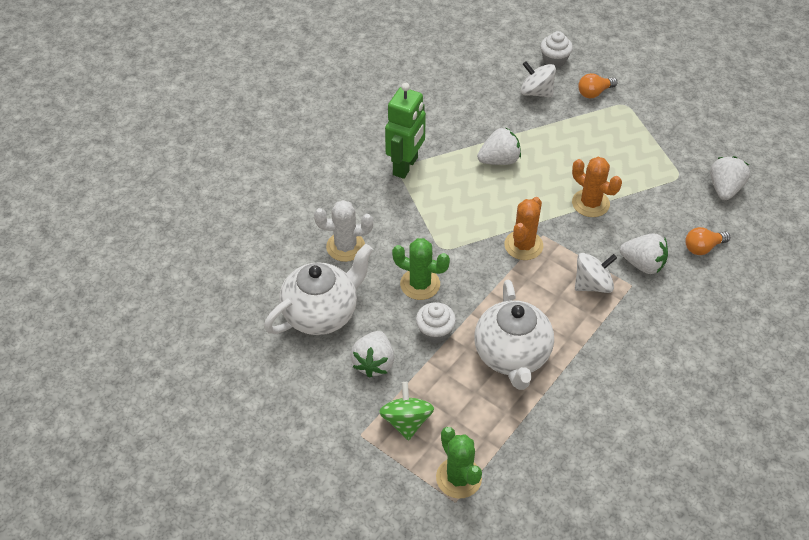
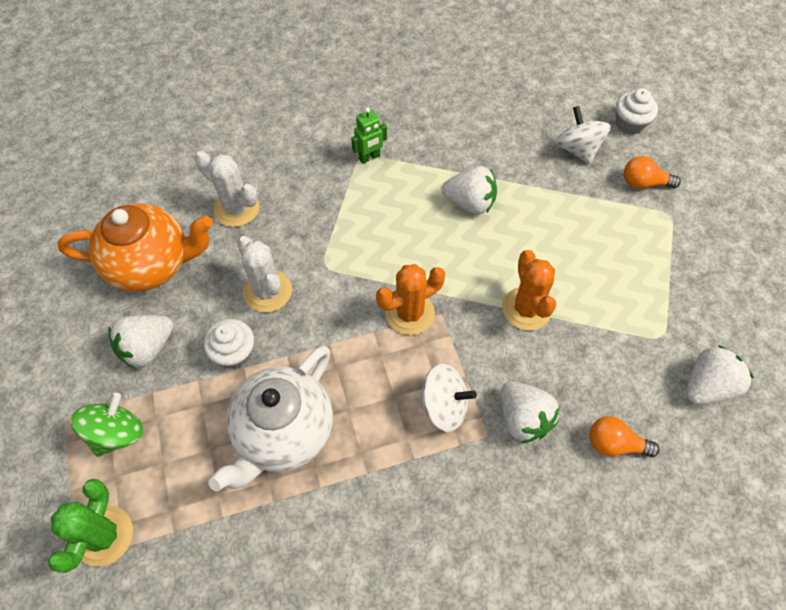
camera: 35 degrees right, 10 degrees up
(321, 313) = (152, 264): white teapot -> orange teapot
(406, 166) = (369, 157): green robot -> green robot, size x0.52
(420, 284) = (268, 291): green cactus -> white cactus

